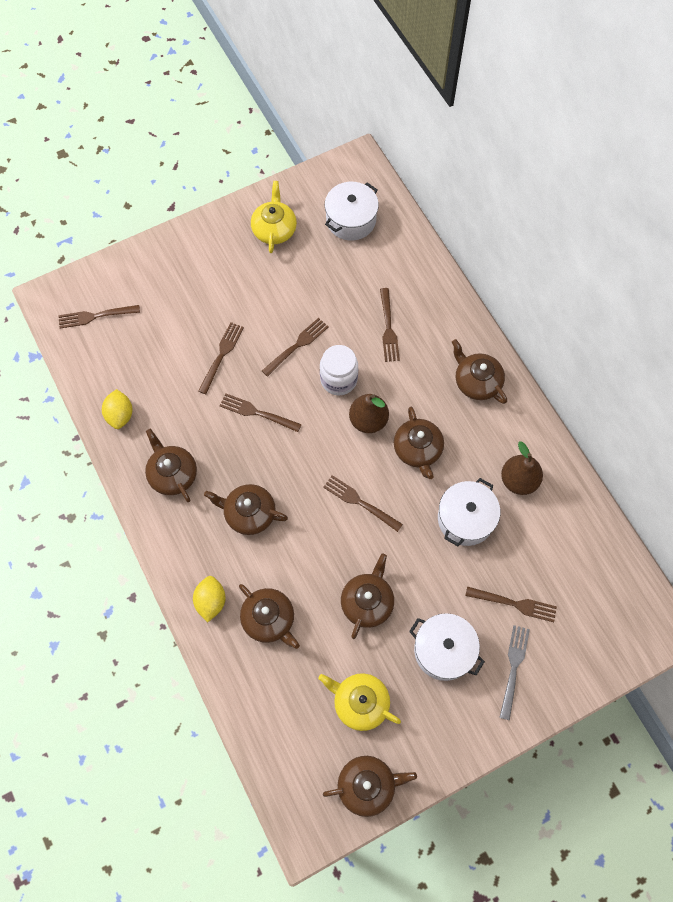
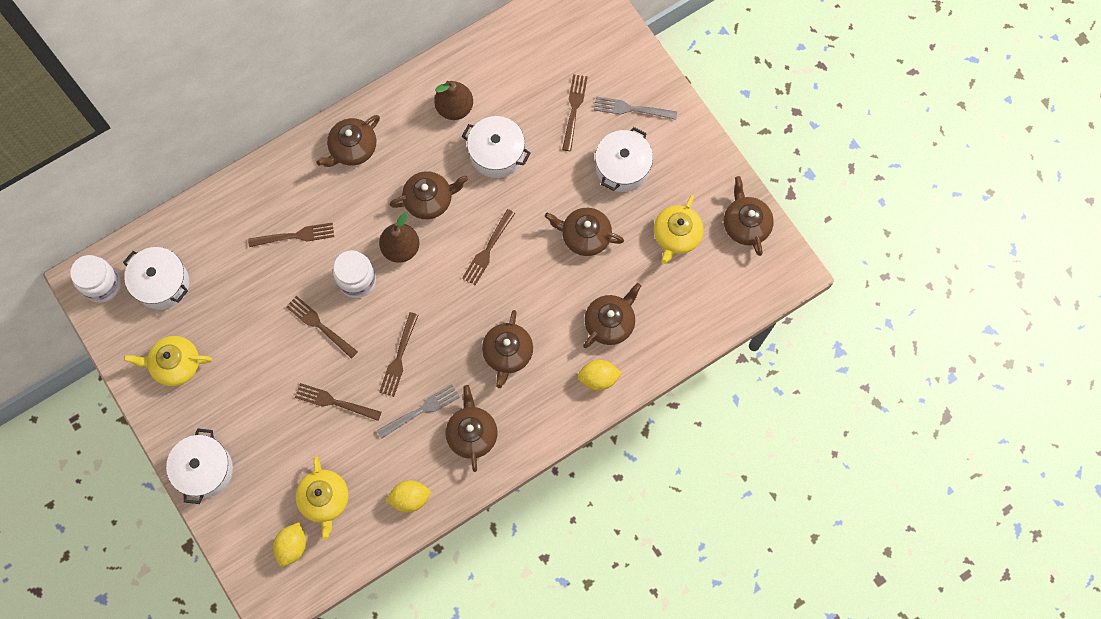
camera: 95 degrees left, 5 degrees up
(95, 316) = (292, 546): brown fork -> yellow lemon
(132, 343) = (324, 499): none -> yellow teapot
(172, 474) = (472, 433): brown teapot -> brown teapot turned 120 degrees clockwise
(175, 250) = (204, 470): none -> white pot
(202, 430) = (421, 410): none -> grey fork
(354, 175) = (102, 285): none -> white jar

